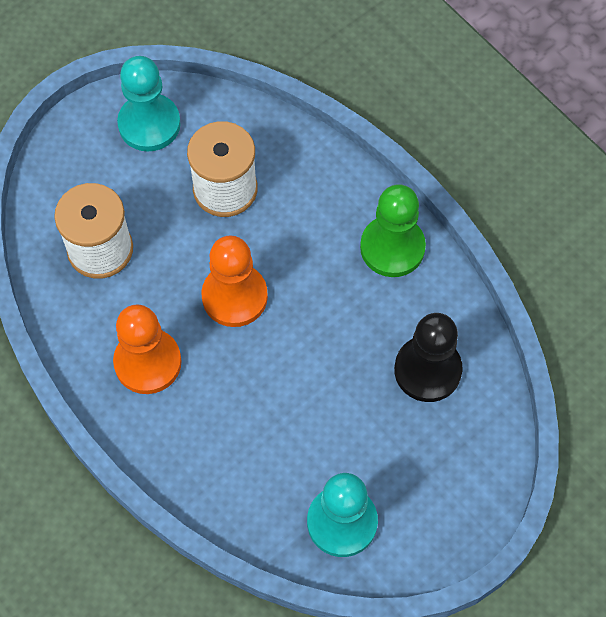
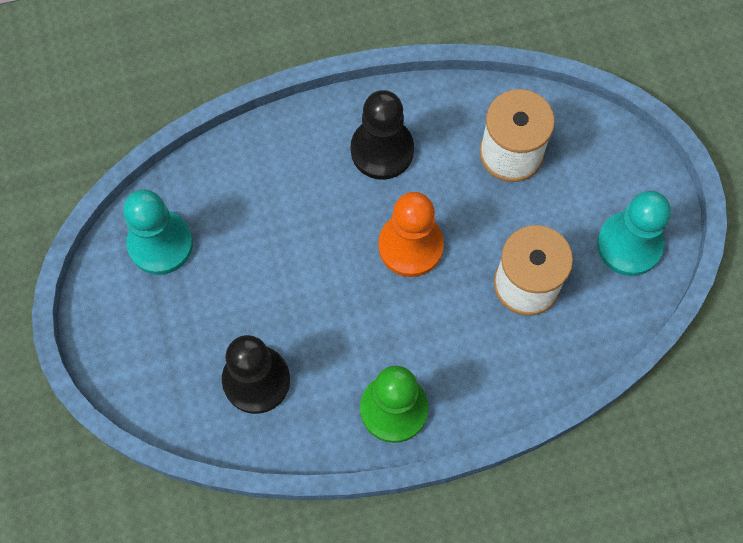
camera: 115 degrees right, 5 degrees up
(148, 362) = (382, 150): orange pawn -> black pawn

